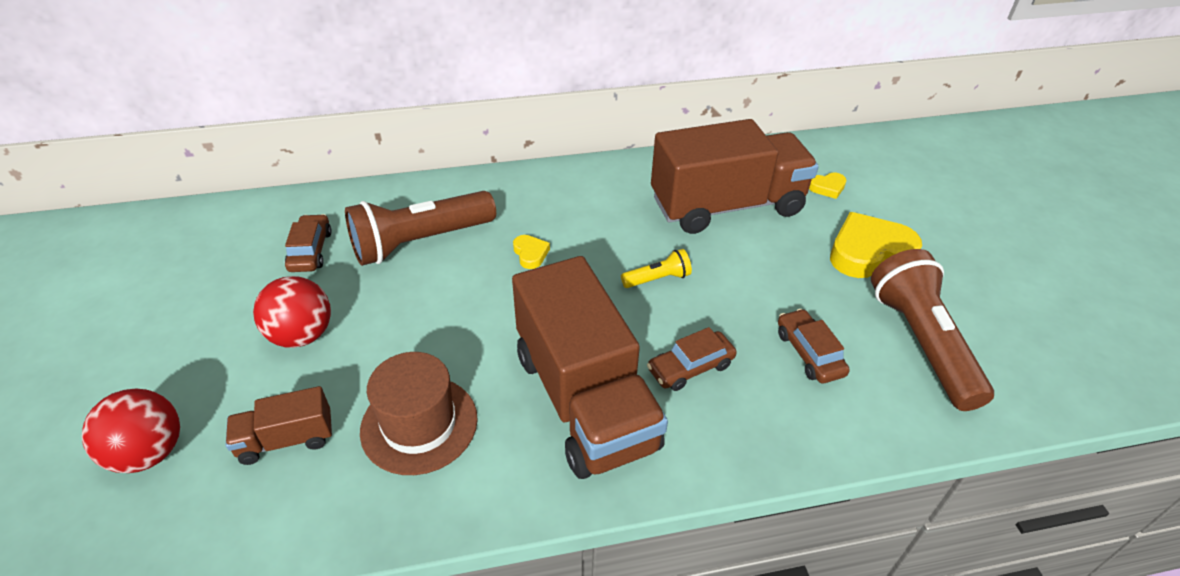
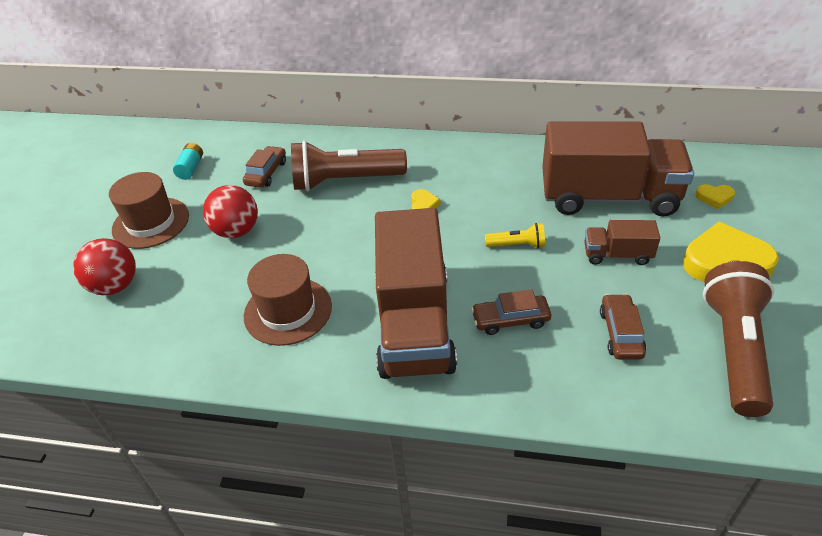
camera: 25 degrees right, 0 degrees up
(168, 350) = (151, 223): none -> brown hat
(198, 263) = (191, 168): none -> turquoise battery
(286, 439) = (198, 299): brown truck -> brown truck (617, 255)

